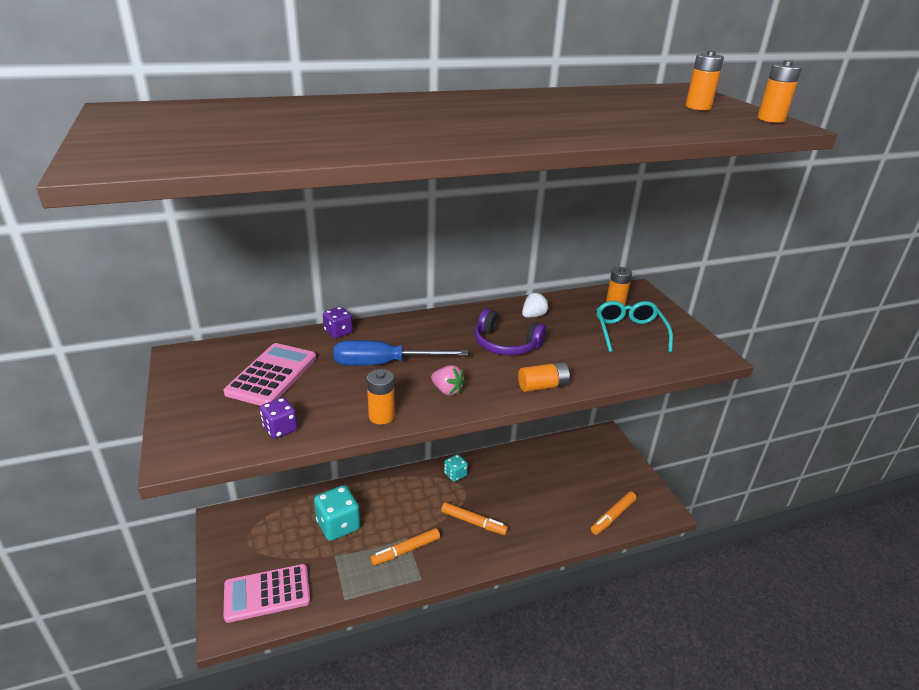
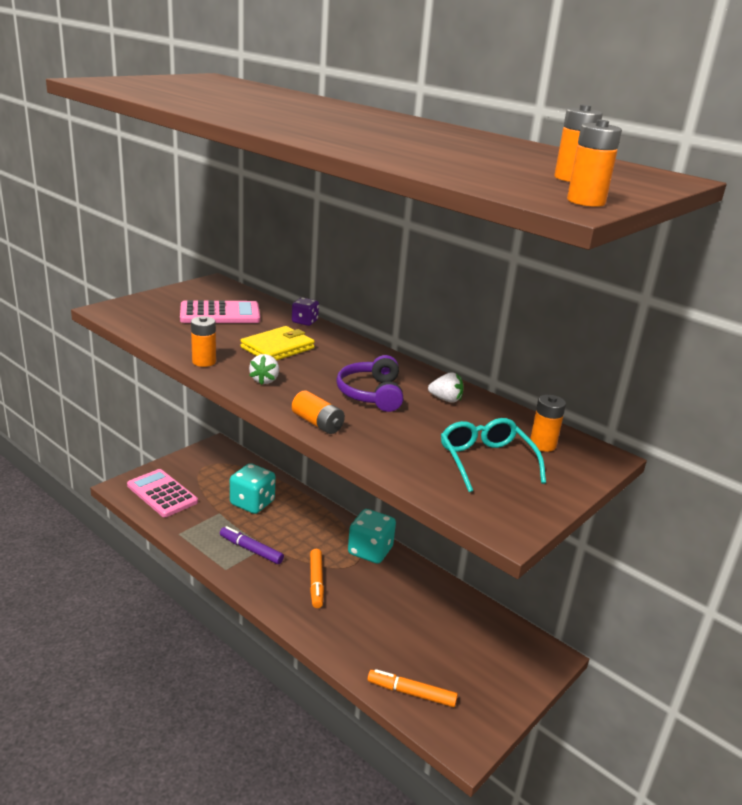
camera: 60 degrees right, 5 degrees down
(280, 429) = (158, 331): purple dice -> none
(384, 364) = (277, 348): blue screwdriver -> yellow wallet
(406, 550) = (251, 550): orange marker -> purple marker
(447, 390) = (265, 380): pink strawberry -> white strawberry
(455, 474) = (370, 551): turquoise dice -> turquoise dice, size x1.79
(629, 332) = (486, 461): turquoise glasses -> turquoise glasses turned 75 degrees counterclockwise

